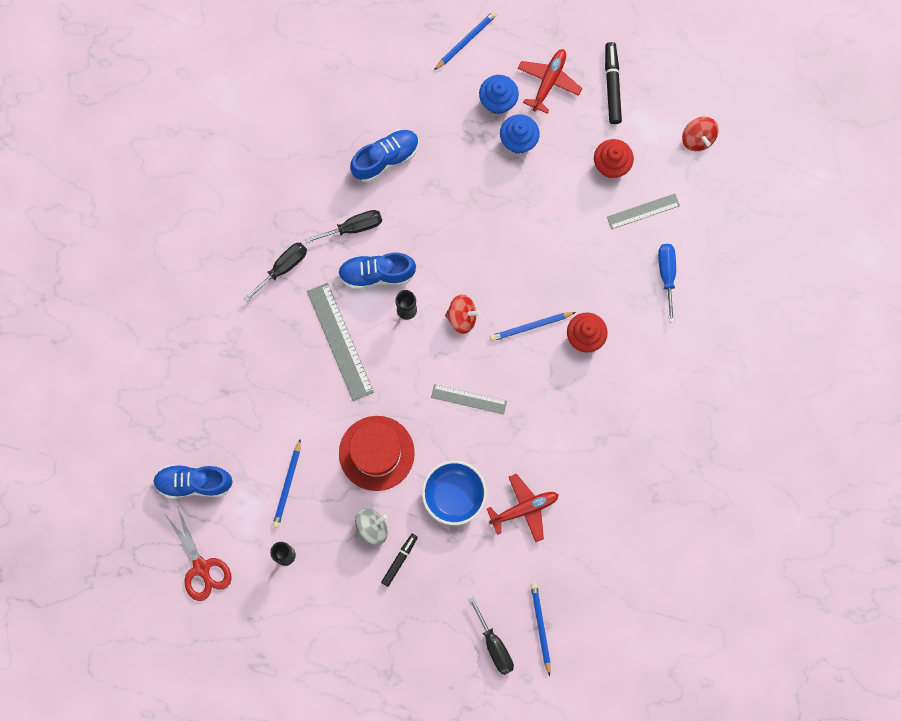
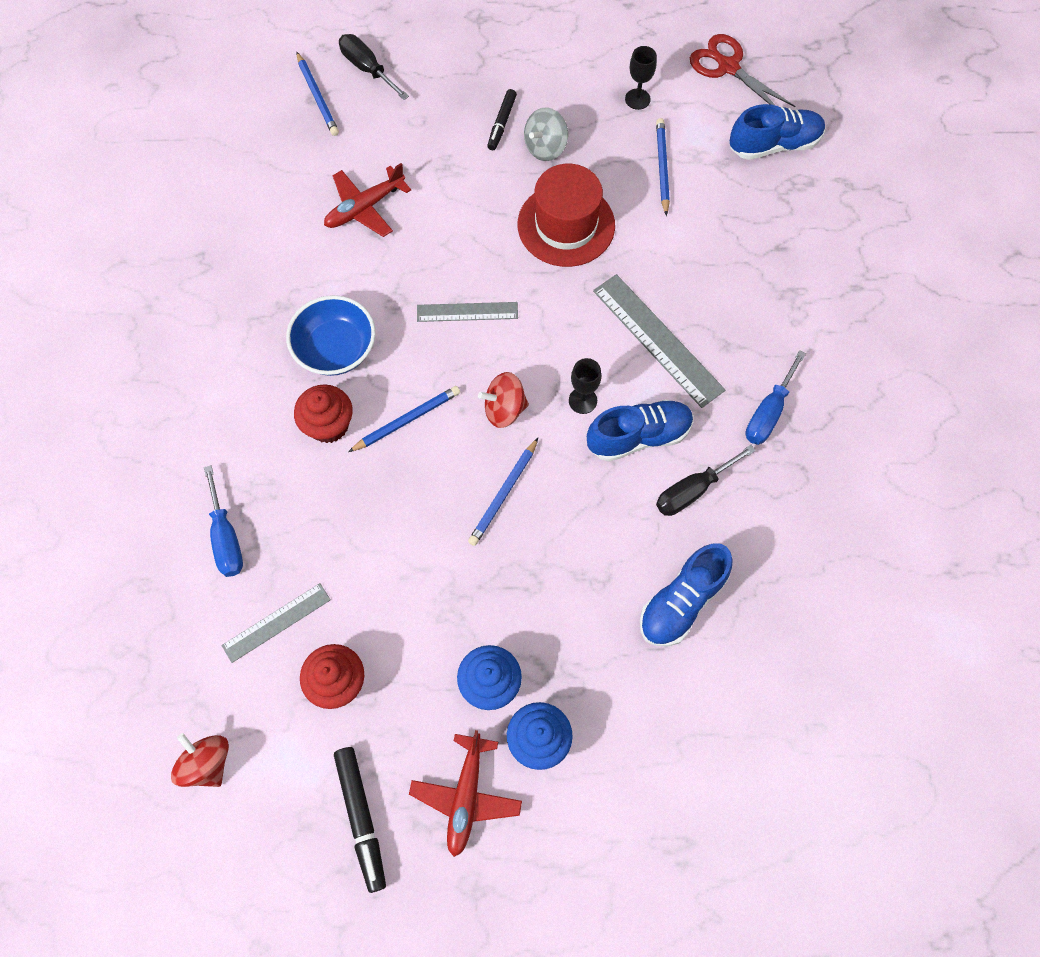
camera: 165 degrees right, 10 degrees down
(283, 268) = (768, 412): black screwdriver -> blue screwdriver
(454, 495) = (456, 203): blue bowl -> blue bowl (336, 349)
(466, 41) = (618, 832): blue pencil -> blue pencil (504, 494)

